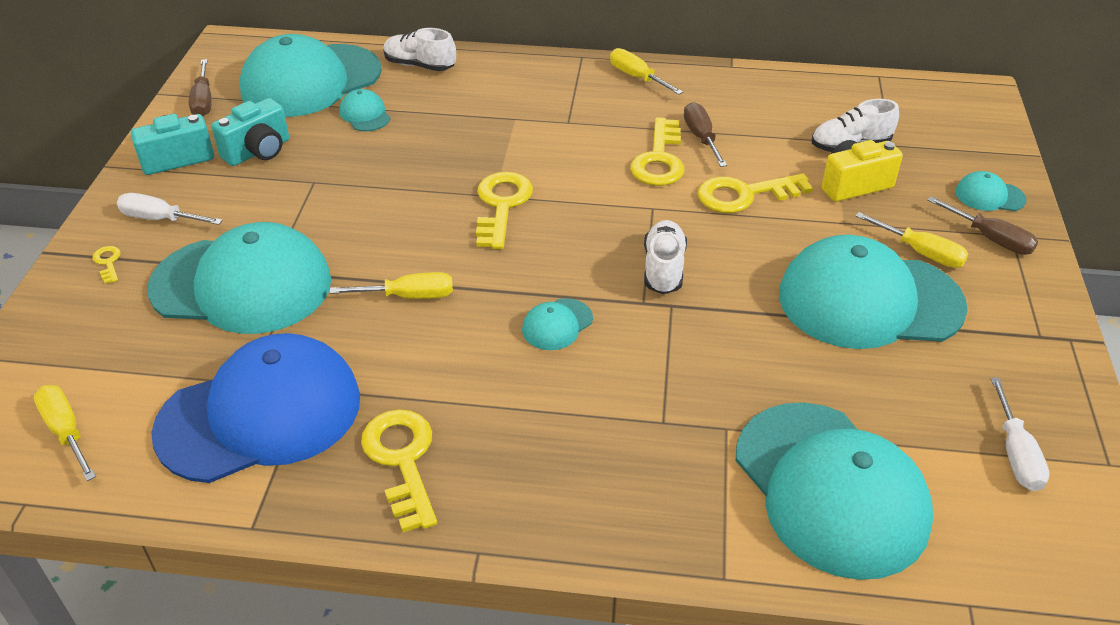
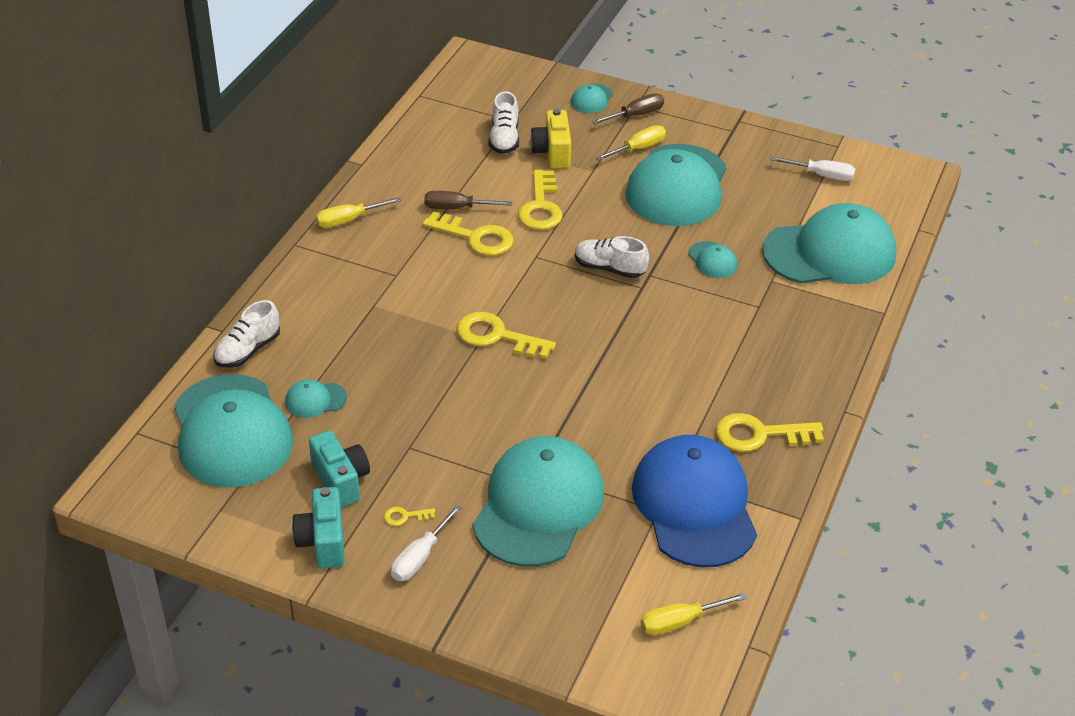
camera: 75 degrees left, 0 degrees up
(108, 262) = (471, 596): yellow key -> yellow key (405, 516)
(203, 101) = (224, 517): brown screwdriver -> none
(408, 296) = (590, 407): yellow screwdriver -> none
(557, 325) = (650, 334): turquoise cap -> turquoise cap (712, 260)

